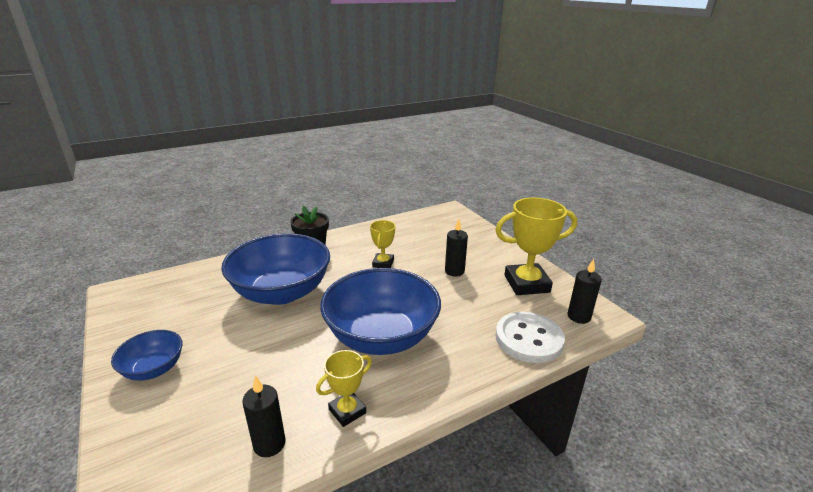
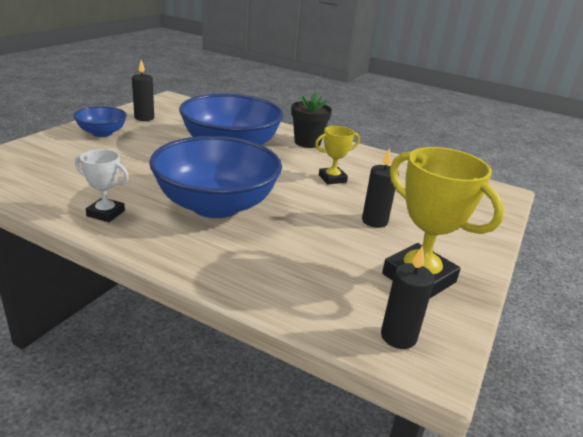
camera: 55 degrees right, 0 degrees up
(269, 444) = (52, 192): black candle -> black candle (144, 118)
(347, 411) = (106, 213): yellow trophy -> white trophy
(528, 339) = (302, 298): white button -> none

